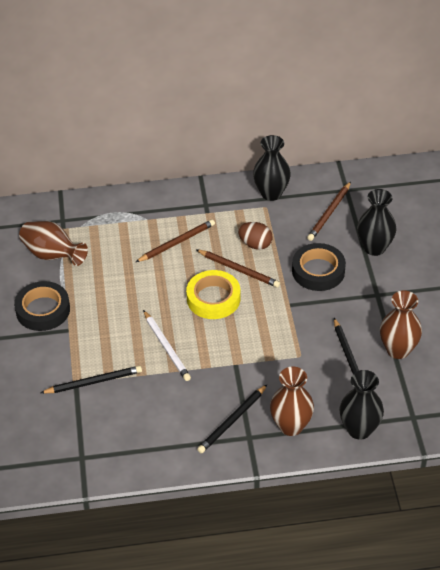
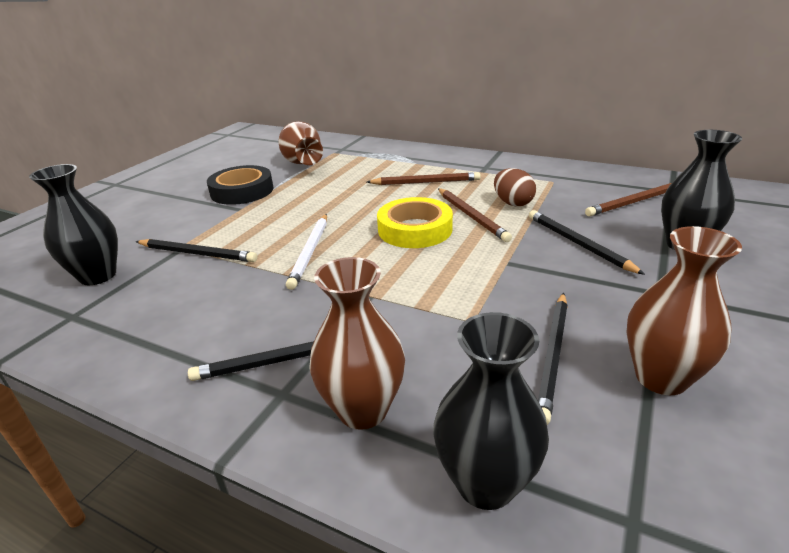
camera: 35 degrees right, 15 degrees down
(271, 193) = (568, 174): black vase -> black vase (98, 276)
(318, 271) = (578, 244): black tape -> black pencil

